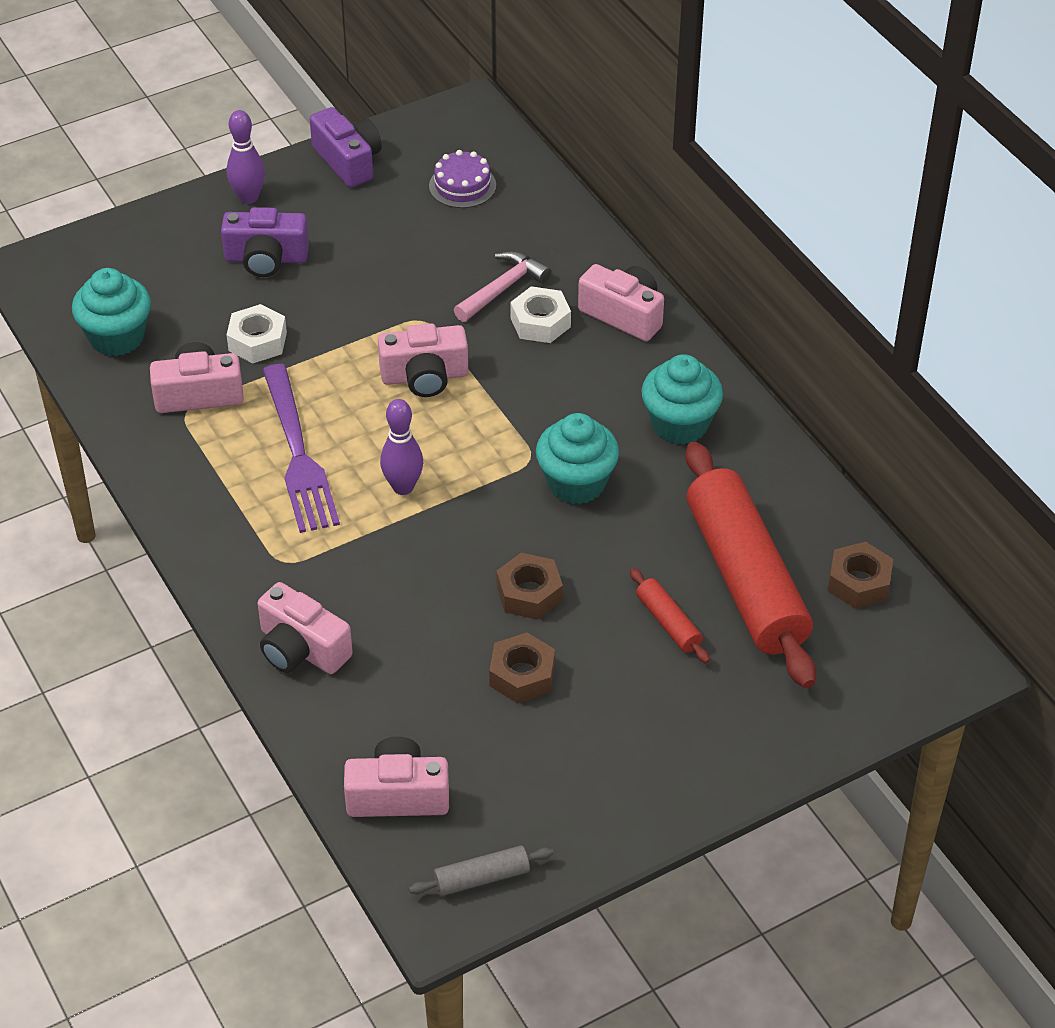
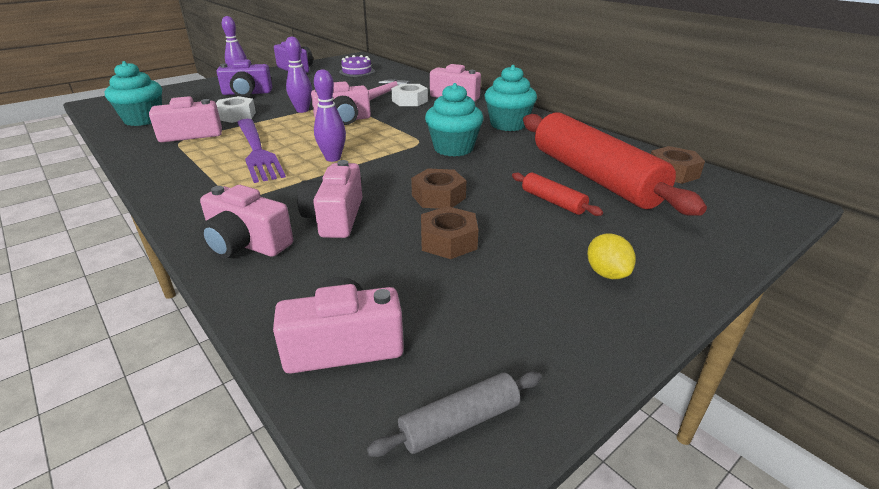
camera: 10 degrees left, 15 degrees down
(361, 335) = (302, 110): none -> purple bowling pin
(399, 617) = (335, 217): none -> pink camera
(674, 747) = (606, 273): none -> yellow lemon

